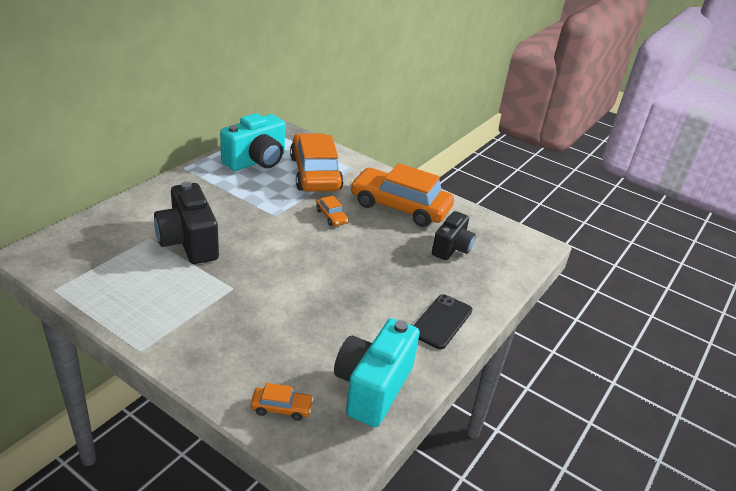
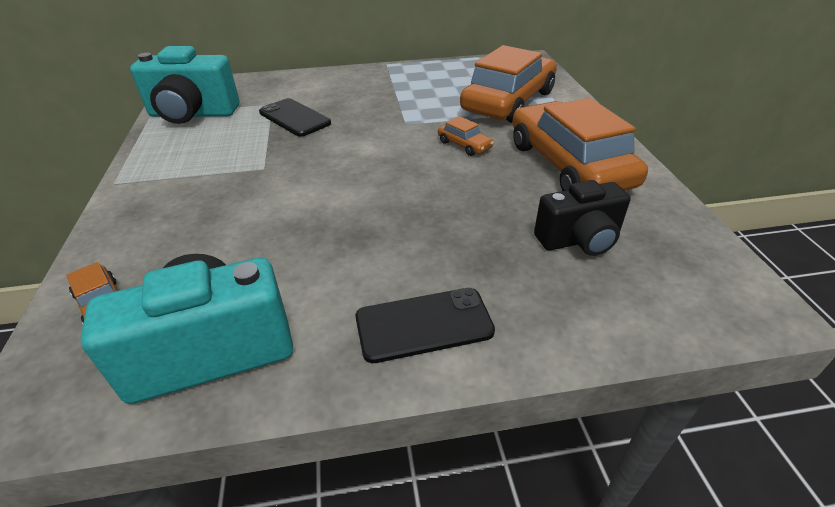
camera: 50 degrees right, 5 degrees up
(189, 242) = (294, 118): black camera -> black phone
(256, 161) = (461, 76): turquoise camera -> turquoise camera (193, 114)
(331, 216) = (464, 145): orange car -> orange car turned 60 degrees counterclockwise

